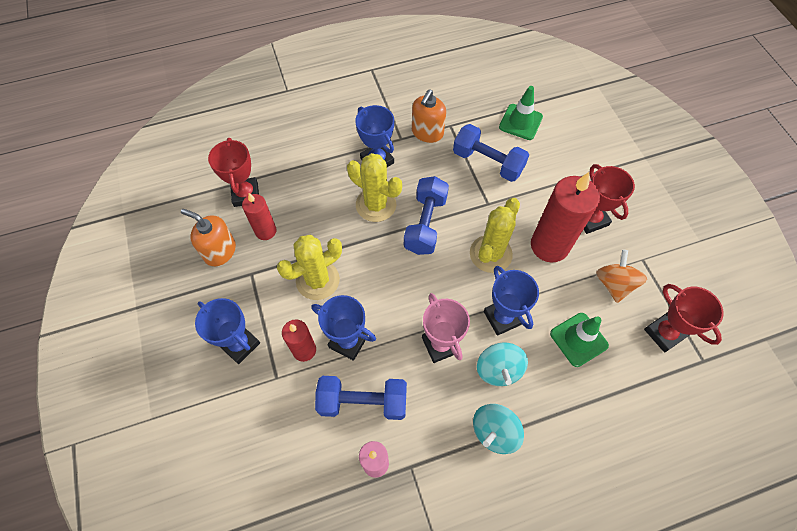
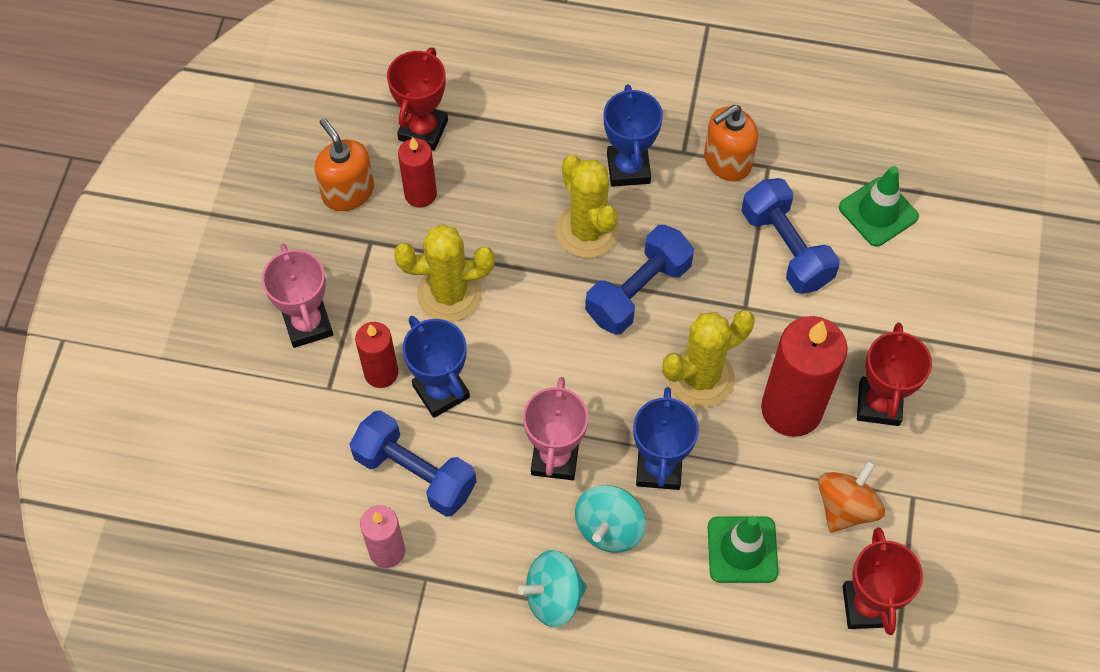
camera: 30 degrees right, 0 degrees up
(239, 344) = (308, 324): blue trophy -> pink trophy

